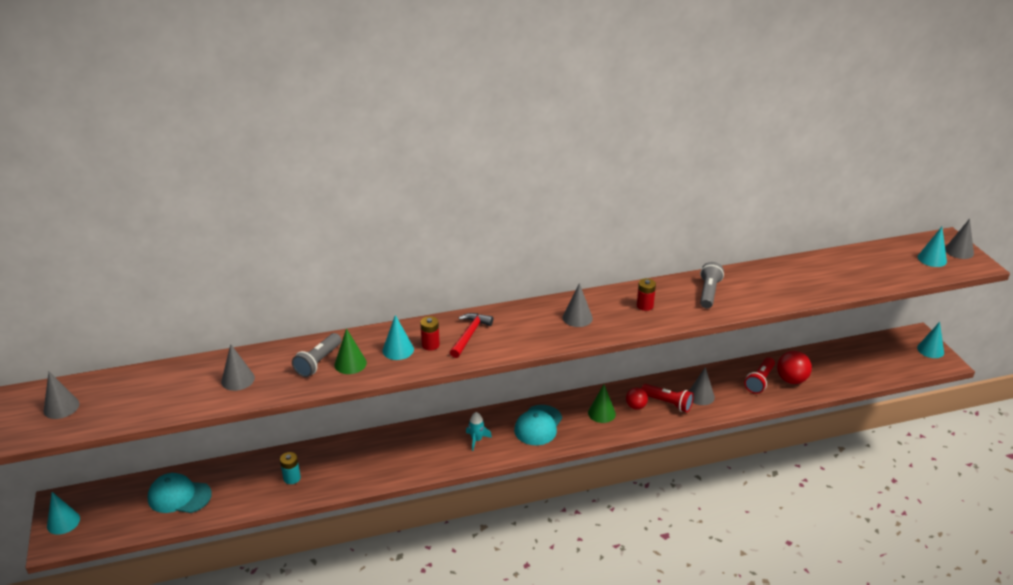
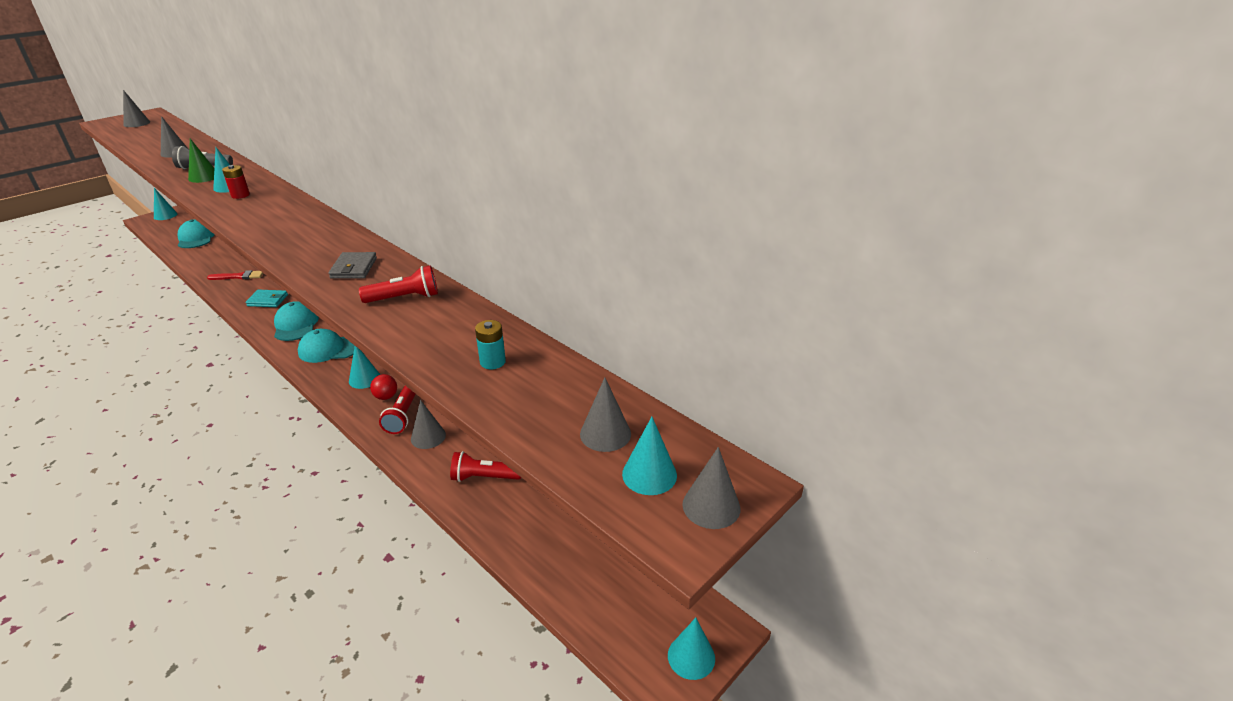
camera: 60 degrees right, 0 degrees up
(292, 478) = (224, 266): turquoise battery -> turquoise battery (492, 362)
(330, 469) = (238, 276): none -> red brush
(408, 453) = (268, 300): none -> turquoise wallet
(469, 335) = (262, 205): red hammer -> none
(476, 440) = (296, 325): turquoise rocket -> turquoise cap
(577, 318) = (312, 241): grey cone -> grey cone (605, 434)
(601, 413) = (364, 379): green cone -> turquoise cone
(645, 306) = (354, 268): red battery -> grey wallet
(708, 292) = (405, 298): grey flashlight -> red flashlight
(791, 380) = (504, 505): red ball -> none

